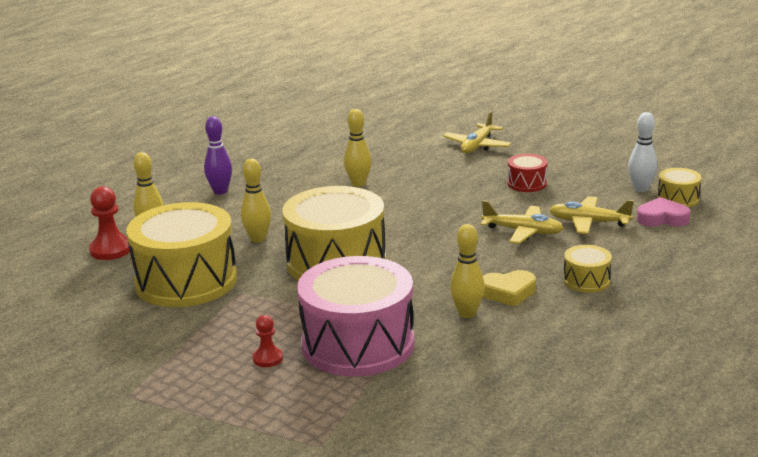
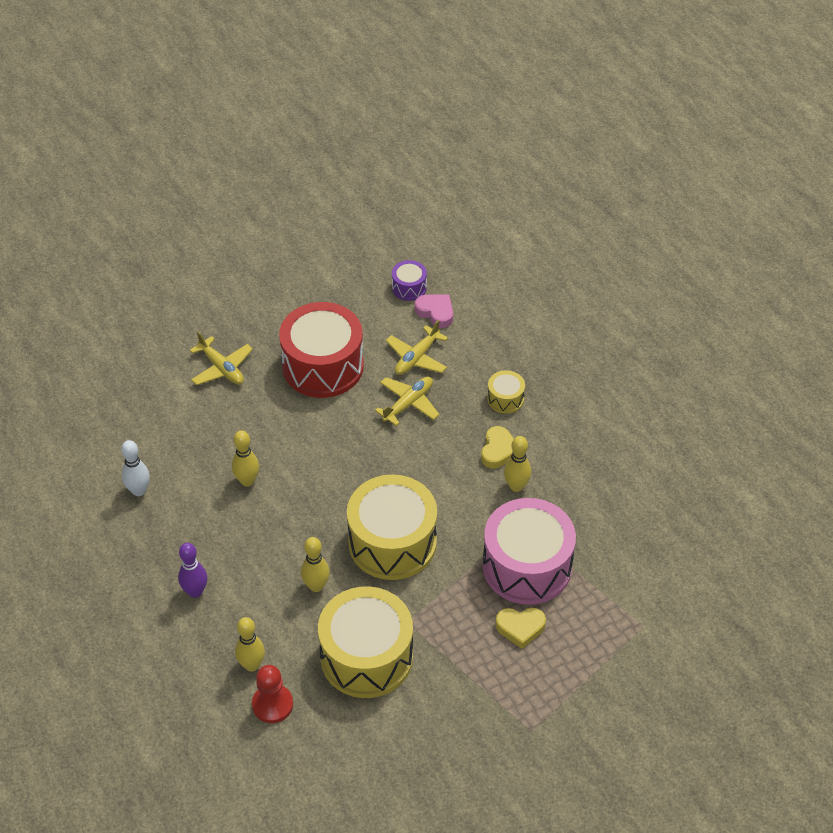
camera: 70 degrees left, 25 degrees up
(267, 358) = (520, 628): red pawn -> yellow heart
(527, 183) = (323, 366): red drum -> red drum, size x2.25
(641, 189) = (379, 301): white bowling pin -> white bowling pin (138, 490)
(662, 218) = (436, 312): pink heart -> pink heart turned 105 degrees clockwise
(678, 199) = (409, 287): yellow drum -> purple drum

